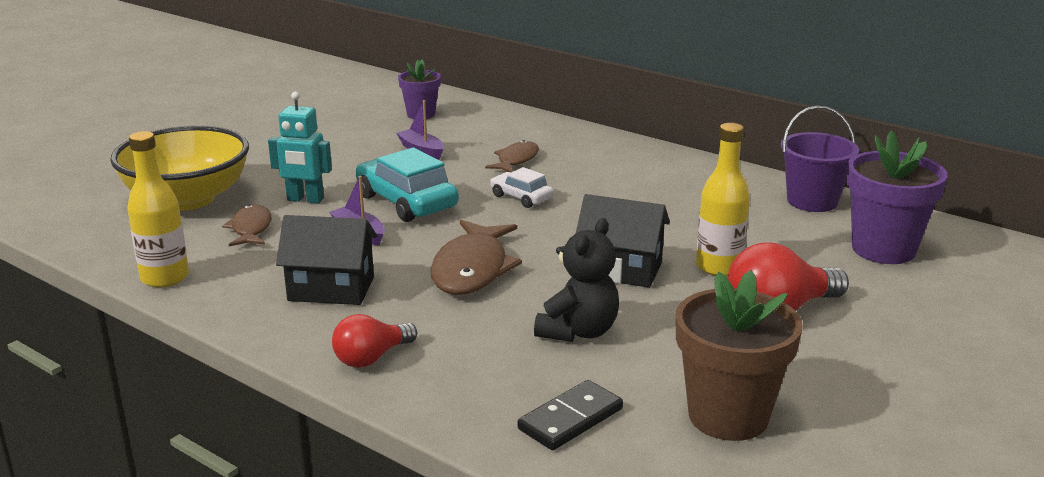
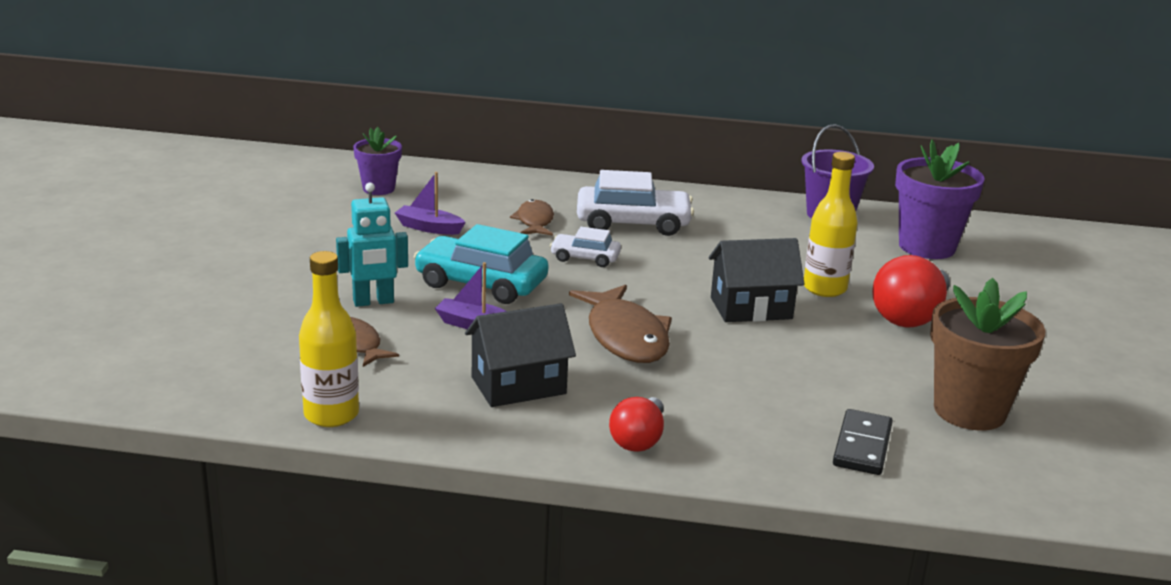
camera: 30 degrees left, 0 degrees up
(188, 199) = (240, 327): yellow bowl -> none
(578, 331) = (781, 371): black teddy bear -> none
(602, 176) = (633, 223): none -> white car

